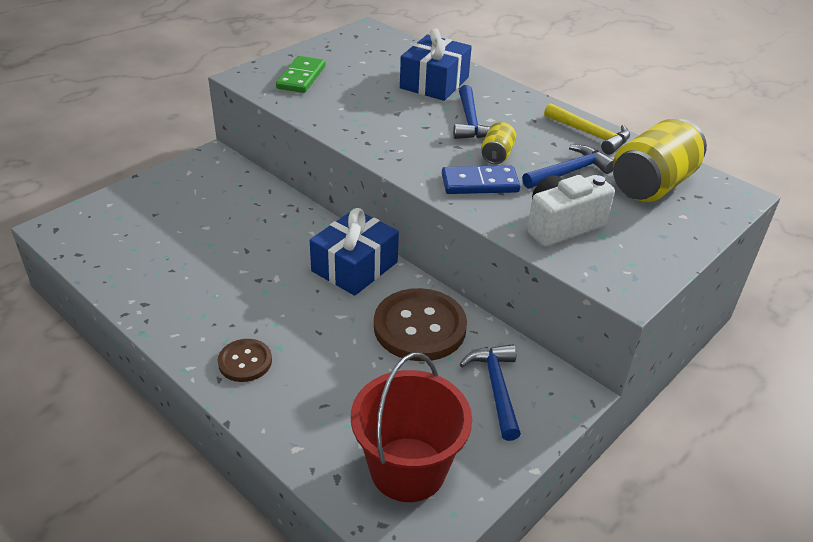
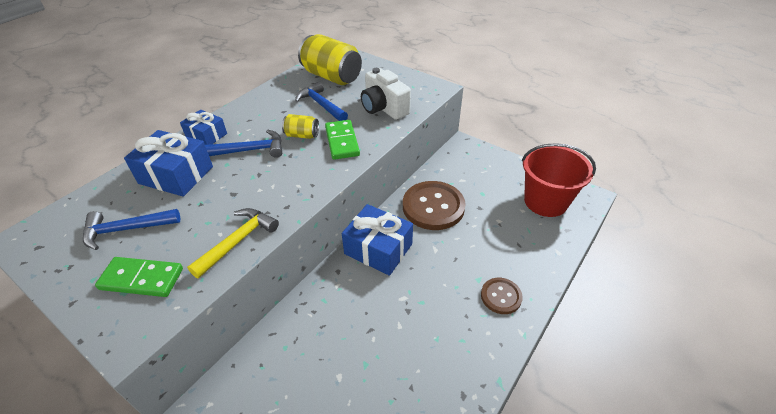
camera: 95 degrees left, 5 degrees up
(480, 183) = (342, 141): blue domino -> green domino
(496, 388) = (472, 171): blue hammer -> blue hammer (126, 229)
(502, 95) = (206, 135): none -> blue gift
(590, 134) = (271, 96): yellow hammer -> yellow hammer (238, 241)

